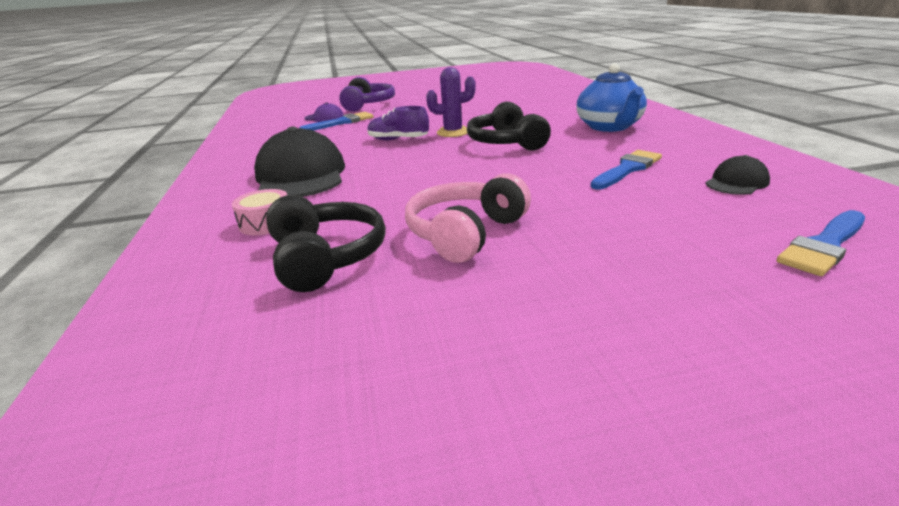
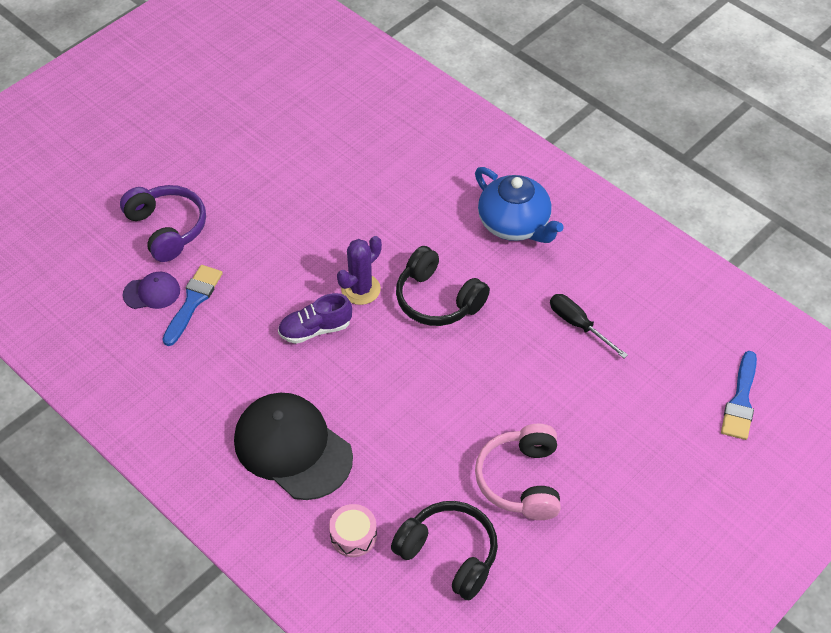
camera: 35 degrees left, 25 degrees up
(627, 169) = (578, 325): blue brush -> black screwdriver
(737, 182) = (666, 321): black cap -> none

